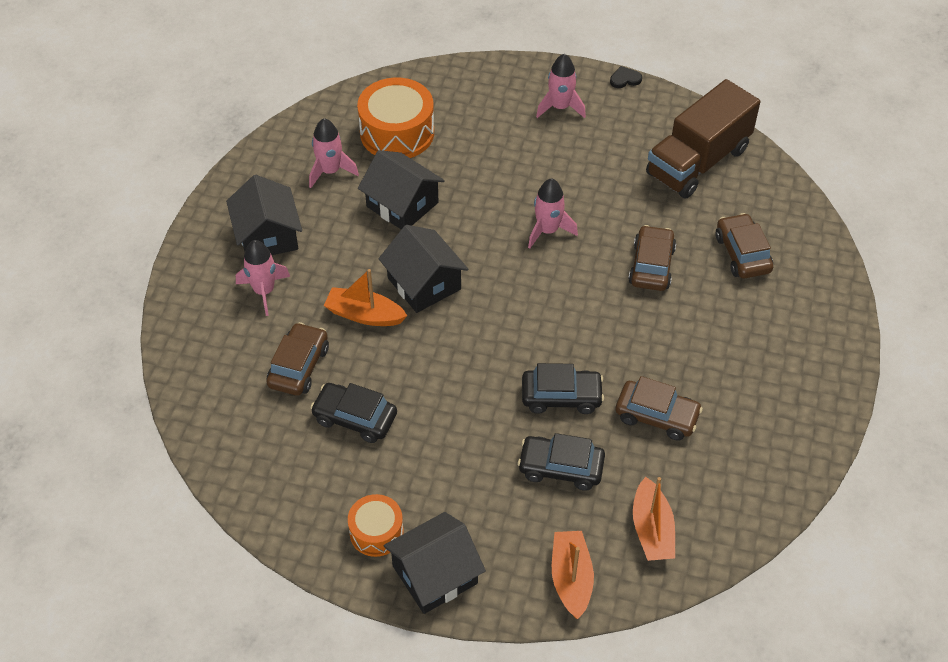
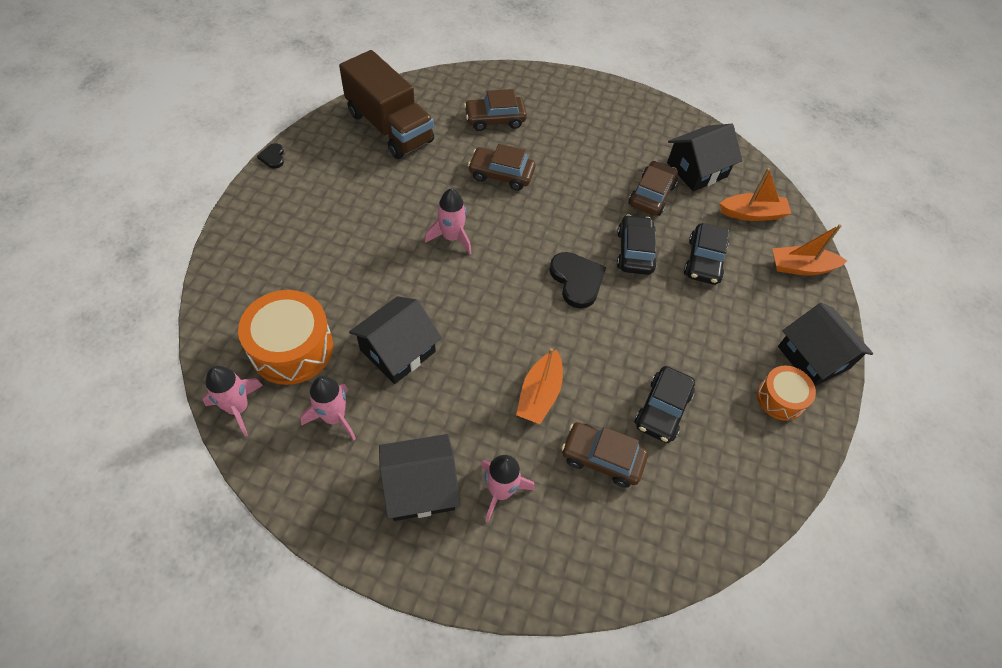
camera: 90 degrees left, 5 degrees up
(424, 283) = (504, 340): black house -> black house (697, 170)
(509, 342) = (577, 280): none -> black heart
(560, 107) = (295, 208): pink rocket -> pink rocket (238, 408)

